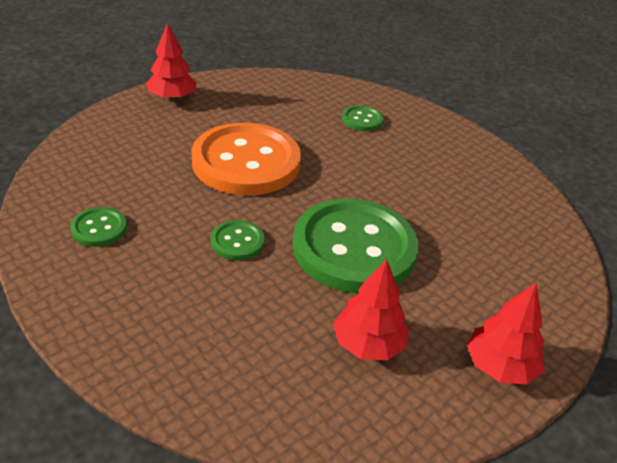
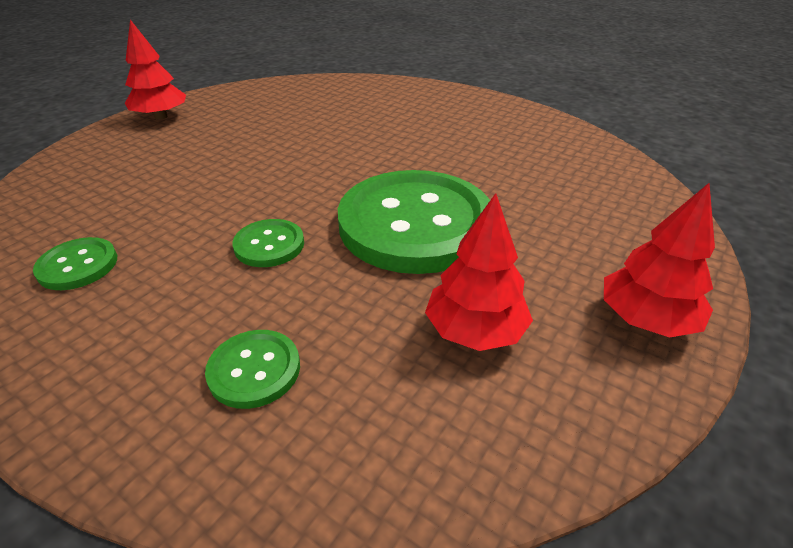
camera: 10 degrees left, 0 degrees up
(246, 162) = (261, 161): orange button -> none
(362, 120) = (379, 104): green button -> green button (254, 370)

